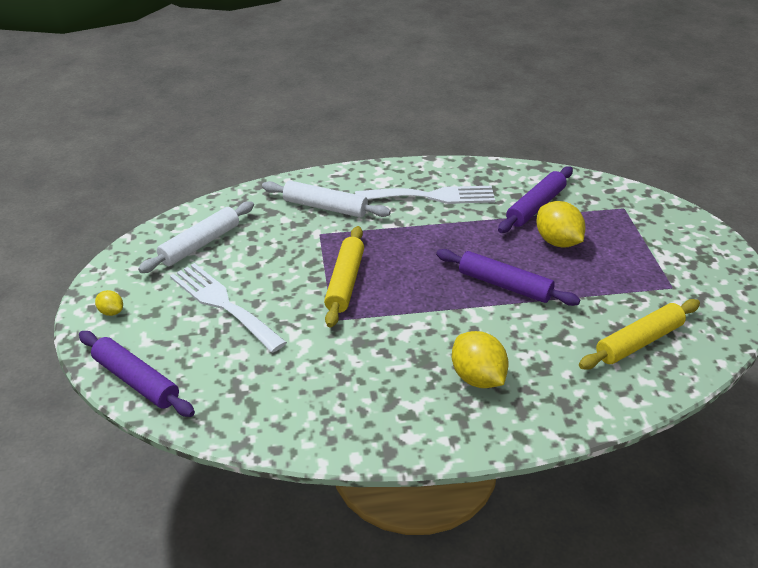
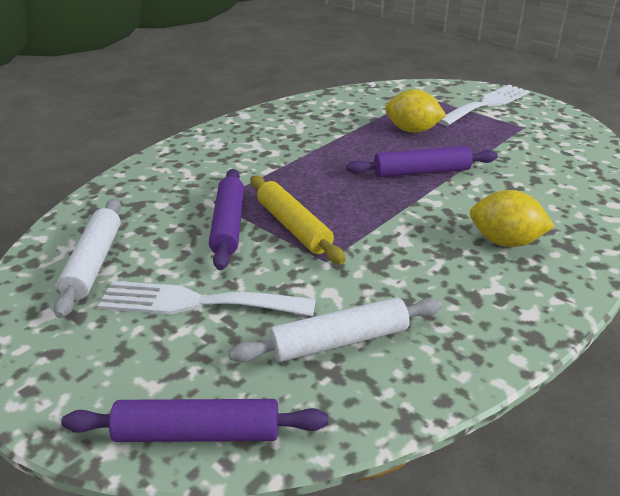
camera: 40 degrees left, 5 degrees down
(111, 312) = (64, 380): yellow lemon -> none
(325, 207) = (189, 180): white rolling pin -> white rolling pin (339, 341)
(432, 196) = (274, 138): white fork -> white fork (486, 104)
(536, 207) = (363, 116): purple rolling pin -> purple rolling pin (228, 225)
(639, 342) = (559, 166): yellow rolling pin -> none

